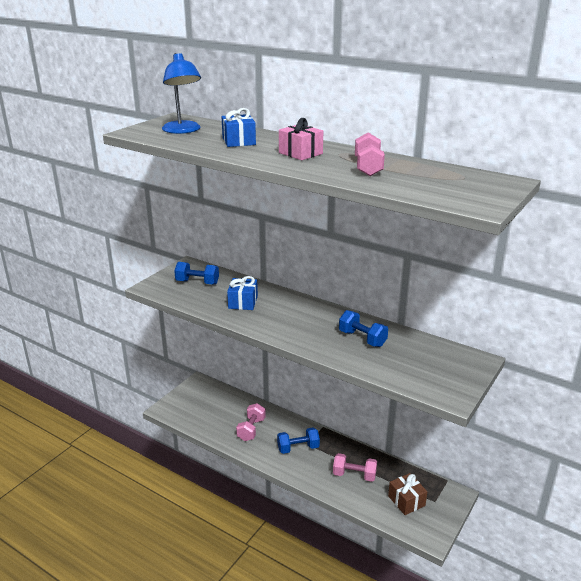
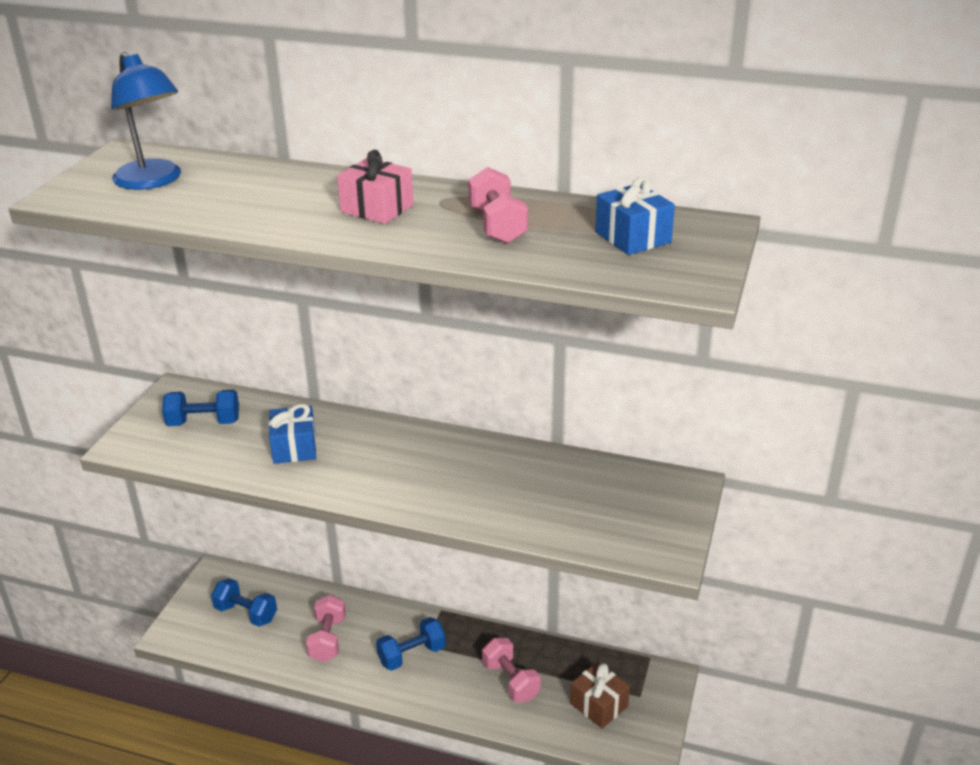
camera: 15 degrees left, 5 degrees up
(239, 141) = (262, 194): blue gift -> blue gift (633, 237)
(354, 475) = (511, 681): pink dumbbell -> pink dumbbell turned 60 degrees clockwise
(362, 338) = (506, 480): blue dumbbell -> blue dumbbell (246, 613)

